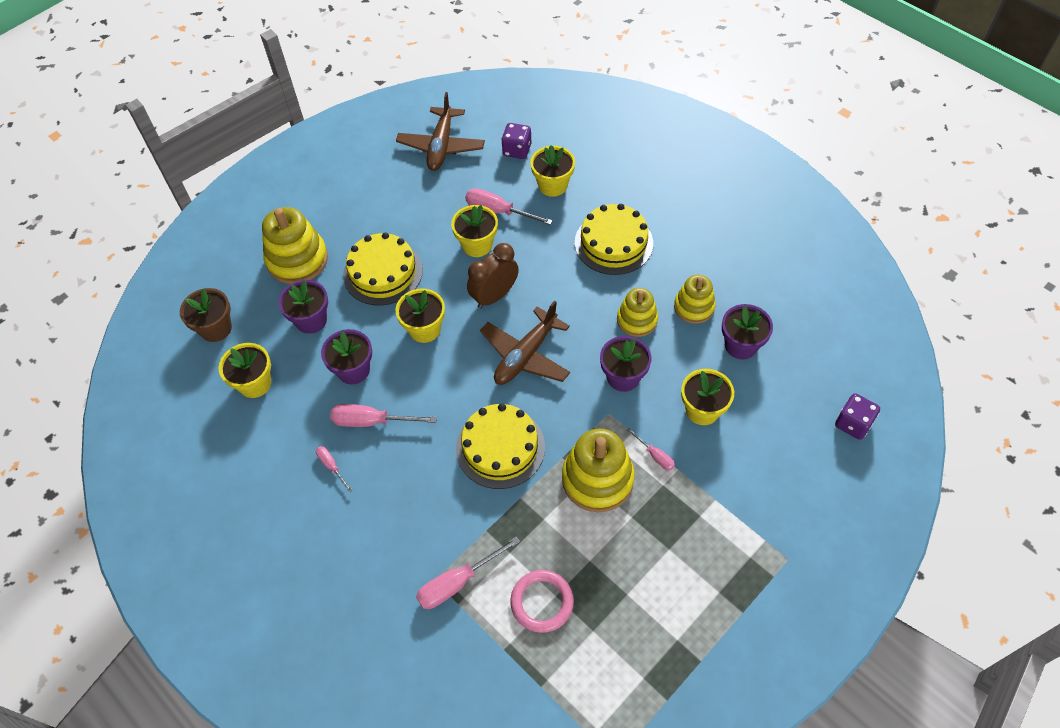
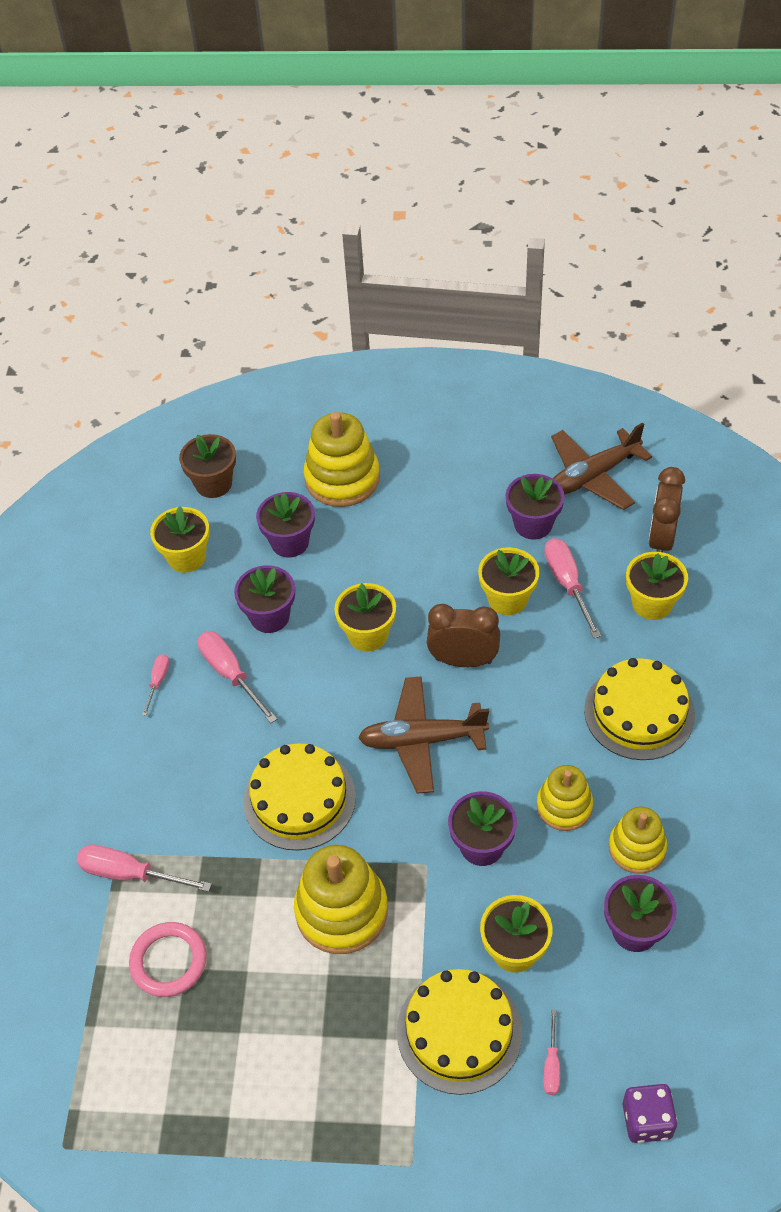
camera: 50 degrees right, 5 degrees down
(383, 272) = (396, 552): yellow cake -> yellow cake (459, 1031)
(441, 196) = (533, 524): none -> purple flower pot
(517, 150) = (661, 539): purple dice -> brown clock
(655, 455) = (417, 944): pink screwdriver -> pink screwdriver (551, 1064)

